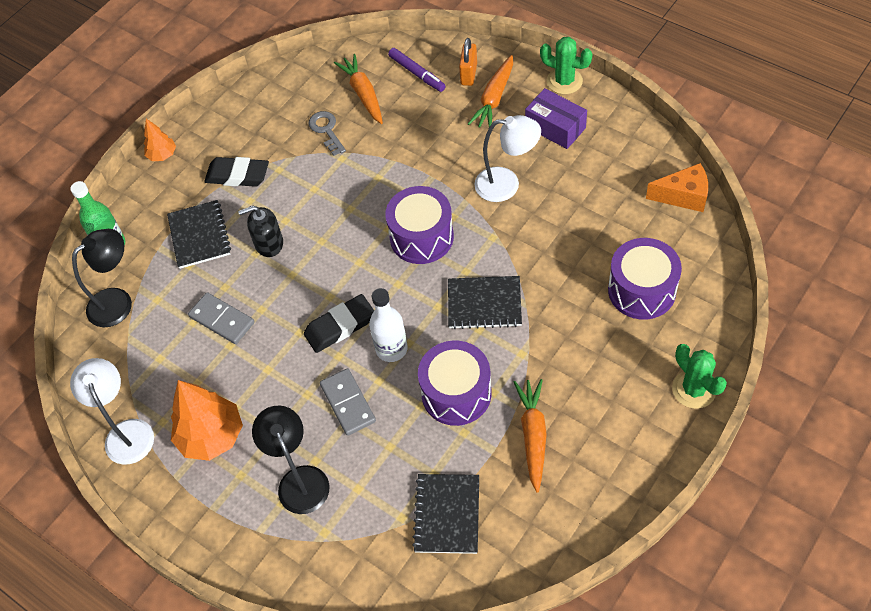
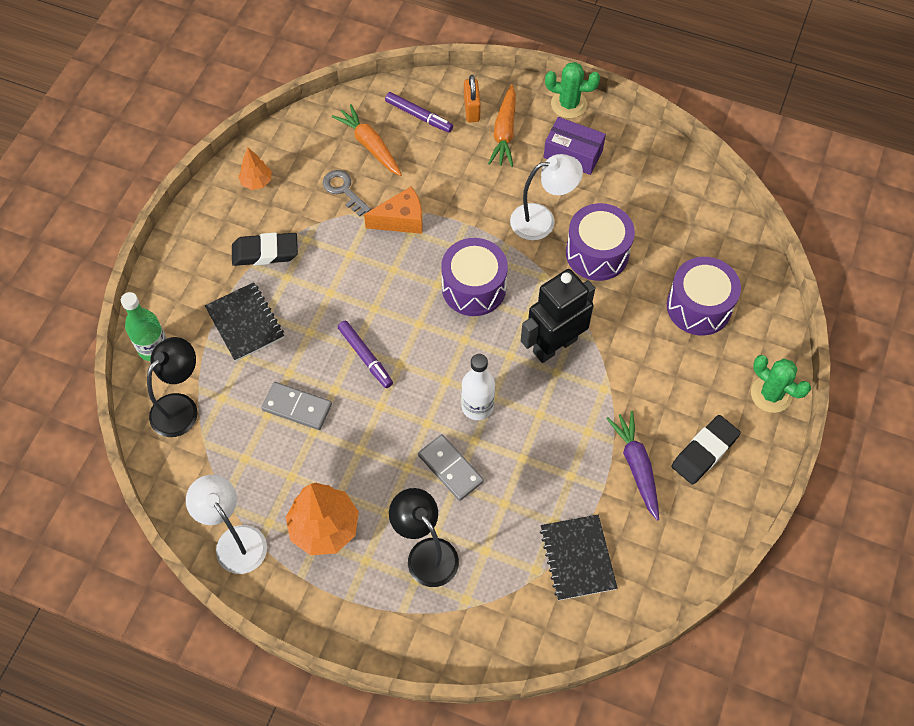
camera: 20 degrees left, 5 degrees up
(162, 155) = (177, 242): orange tree -> orange tree (256, 182)
(269, 243) = (320, 319): black soap dispenser -> none
(299, 284) = (365, 356): none -> purple marker
(340, 326) = (419, 393): black eraser -> black eraser (704, 452)
(456, 393) = (552, 439): purple drum -> purple drum (597, 253)
(484, 304) = (554, 345): black notebook -> black robot
(533, 436) = (636, 467): orange carrot -> purple carrot
(683, 196) = (713, 206): orange cheese -> orange cheese (401, 220)

